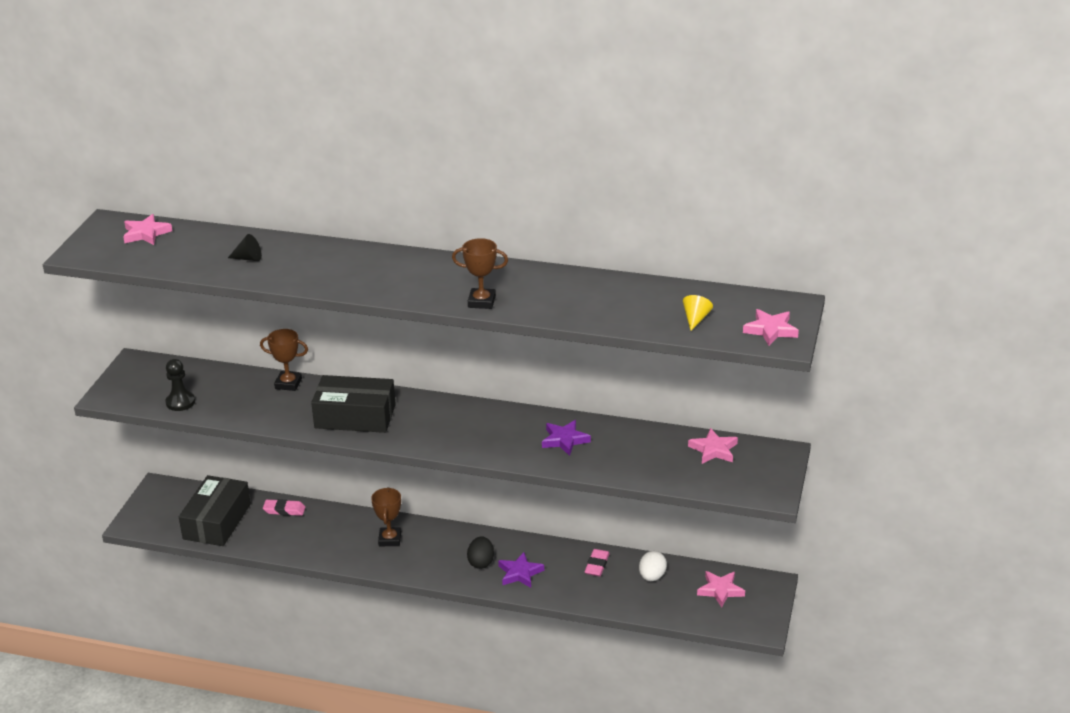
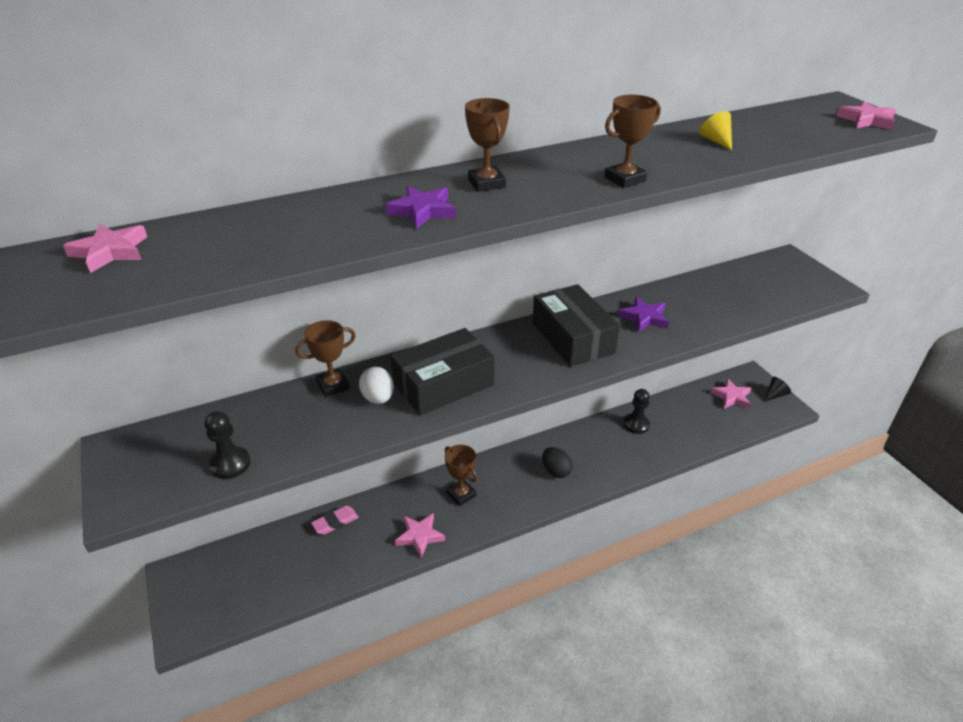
camera: 40 degrees left, 5 degrees up
(217, 521) = (278, 573): black box -> black box (572, 338)
(248, 258) = (302, 229): black cone -> black cone (775, 395)
(393, 269) = (486, 183): none -> brown trophy
(520, 573) = (594, 462): purple star -> purple star (422, 211)
(597, 565) = (636, 424): pink eraser -> black pawn
(652, 576) = (680, 412): white egg -> white egg (378, 398)
(695, 319) = (806, 131): yellow cone -> yellow cone (716, 141)
(713, 450) = (748, 275): pink star -> pink star (420, 536)

